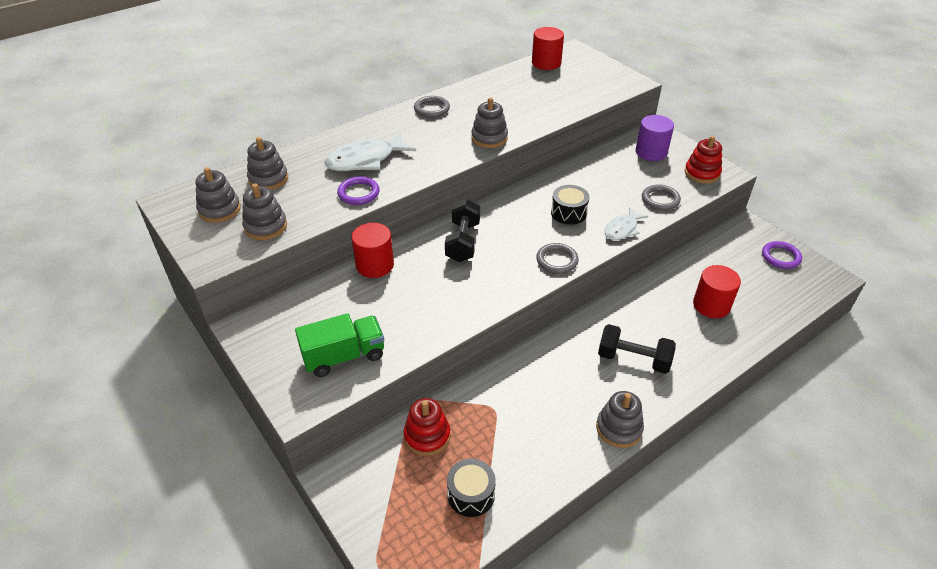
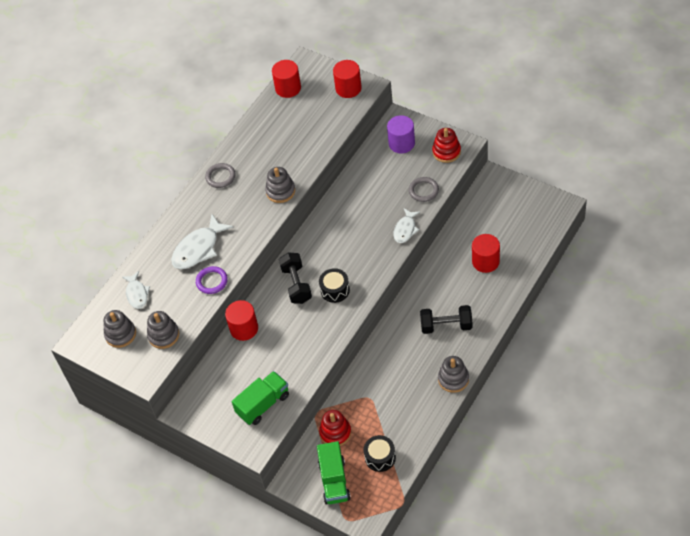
camera: 15 degrees left, 10 degrees up
(268, 179) = (137, 294): grey stacking toy -> white fish
(391, 501) = (334, 481): none -> green truck
(557, 260) = (370, 275): grey ring -> none
(568, 213) = (361, 229): black drum -> black drum (335, 290)
(611, 78) = (348, 88): none -> red cylinder
(780, 257) = (523, 199): purple ring -> none

